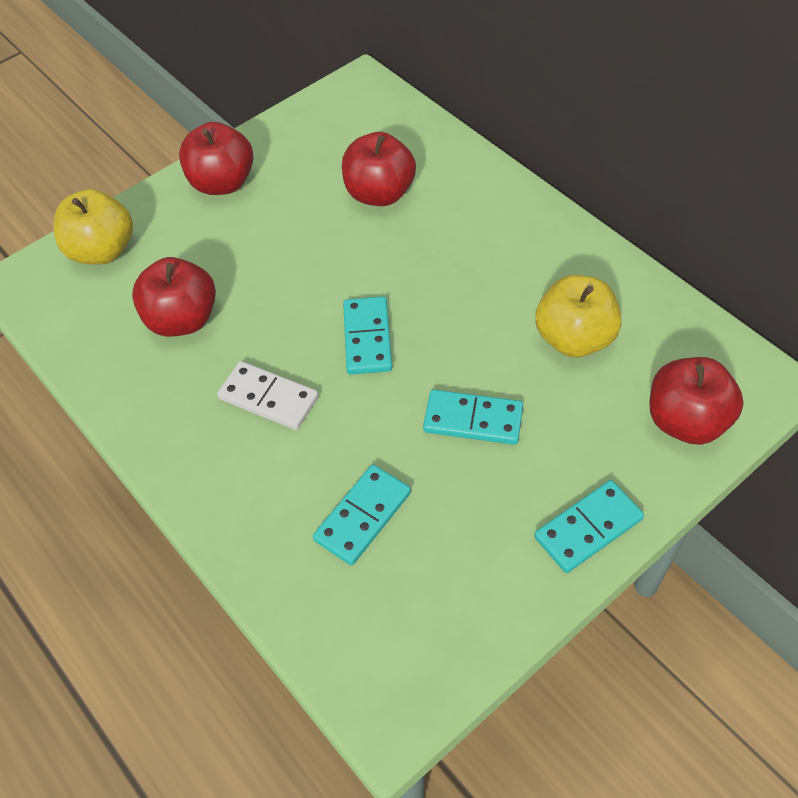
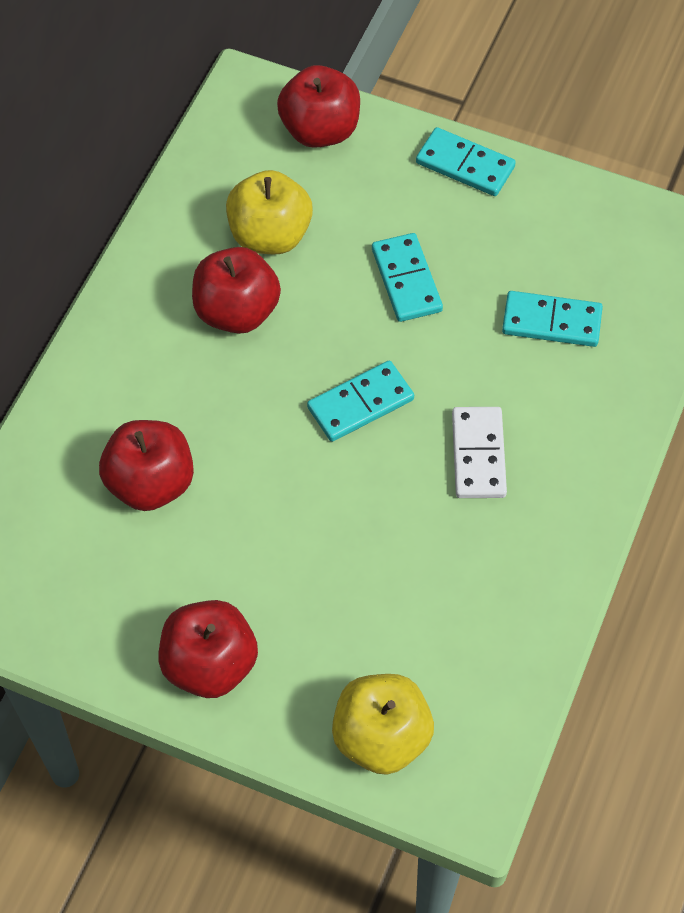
camera: 120 degrees left, 5 degrees up
(182, 320) = (430, 589): red apple -> red apple (237, 312)

